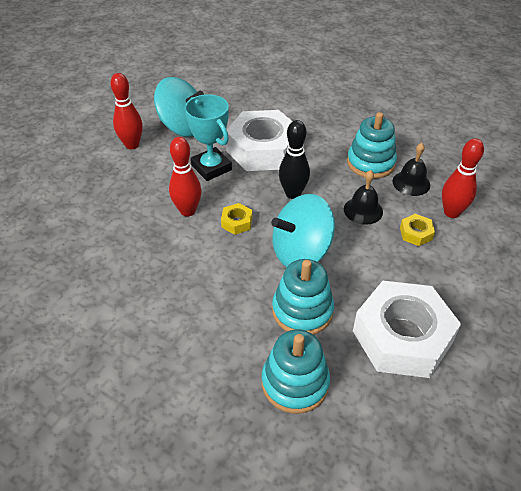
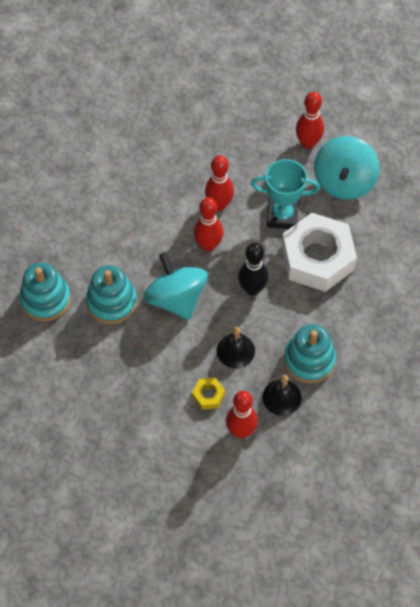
camera: 85 degrees right, 15 degrees up
(211, 167) = (282, 216): turquoise trophy -> turquoise trophy turned 45 degrees clockwise
(237, 222) = (208, 245): yellow nut -> red bowling pin
(402, 337) = (89, 375): white nut -> none

